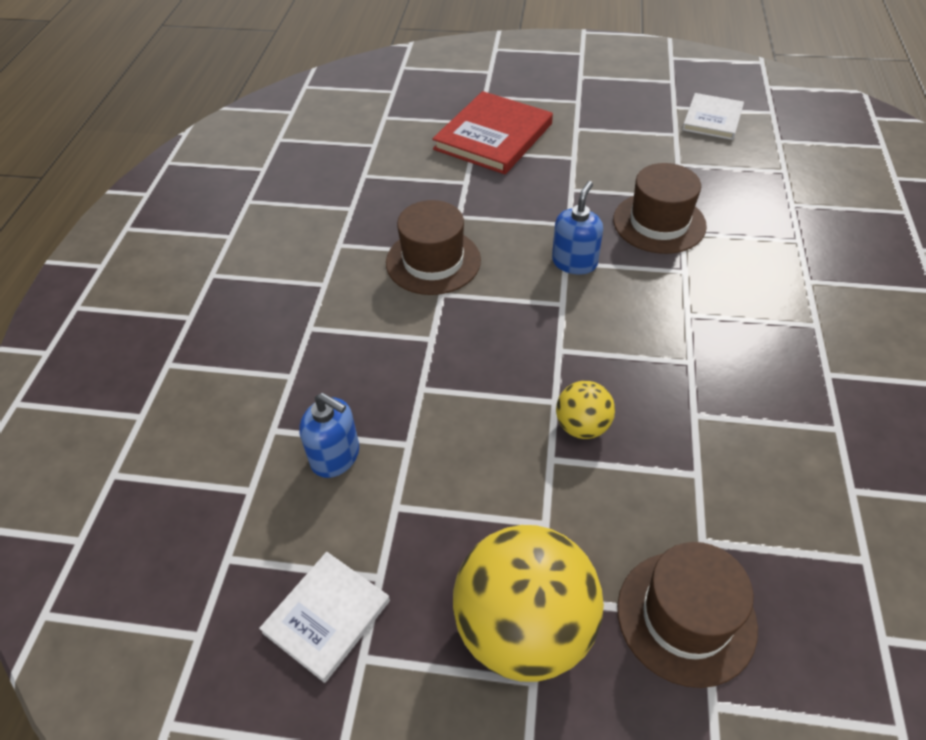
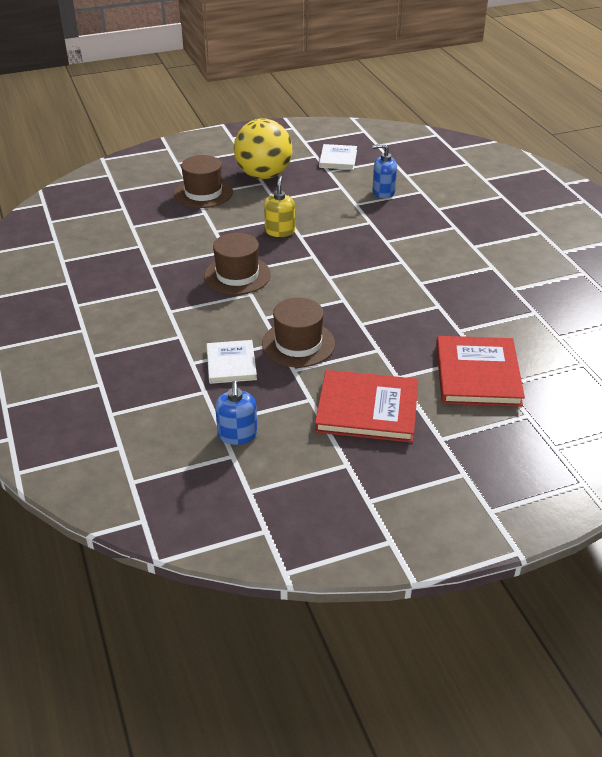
camera: 150 degrees right, 10 degrees down
(433, 261) = (425, 275): brown hat -> brown hat (237, 275)
(574, 262) = (338, 301): blue soap dispenser -> blue soap dispenser (237, 435)
(582, 426) = (280, 231): yellow ball -> yellow soap dispenser
(626, 139) = (367, 409): none -> red book
(712, 119) = (303, 460): white book -> white book (231, 364)

